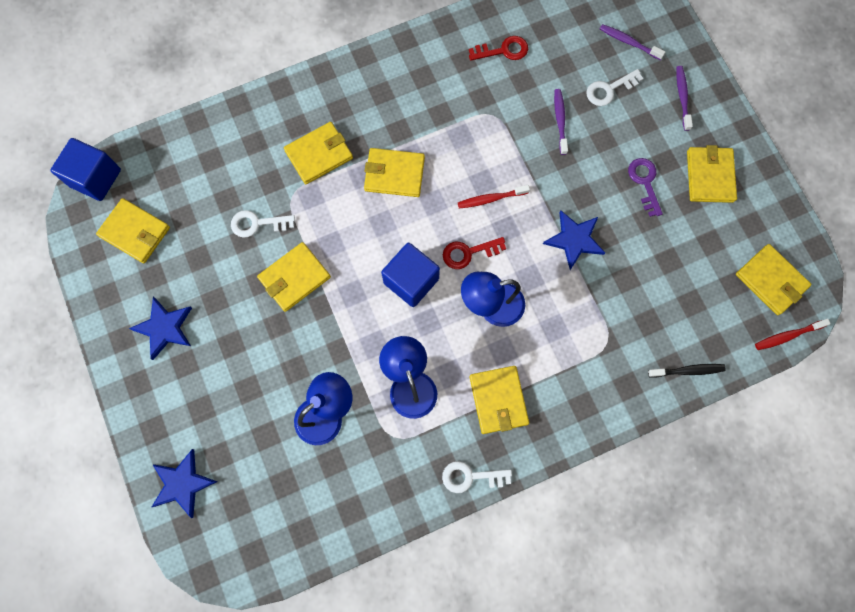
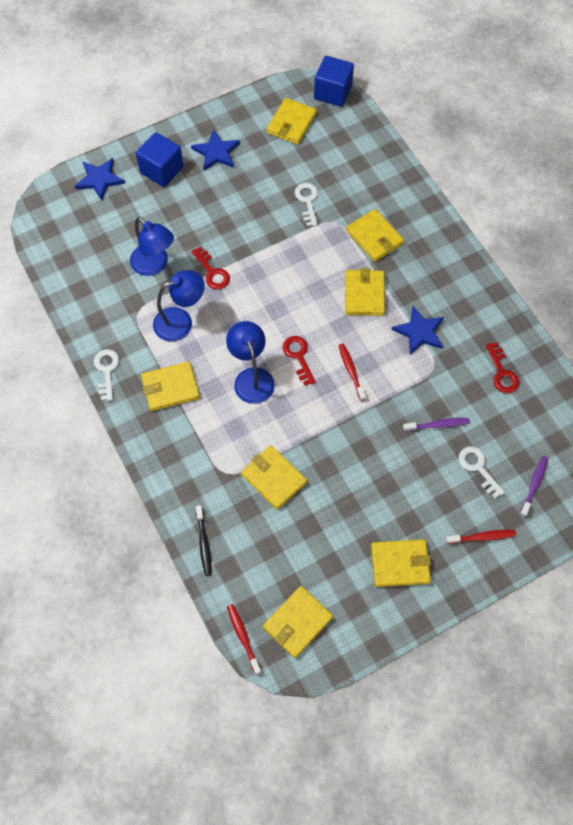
camera: 85 degrees right, 10 degrees down
(294, 278) = (264, 231): yellow wallet -> yellow wallet (273, 478)
(345, 343) = (212, 272): none -> red key
(411, 281) = (269, 315): blue cube -> blue cube (161, 170)
(574, 239) = (320, 442): blue star -> blue star (419, 332)
(645, 182) = (385, 503): purple key -> none
(682, 97) = (482, 537): purple toothbrush -> red toothbrush

